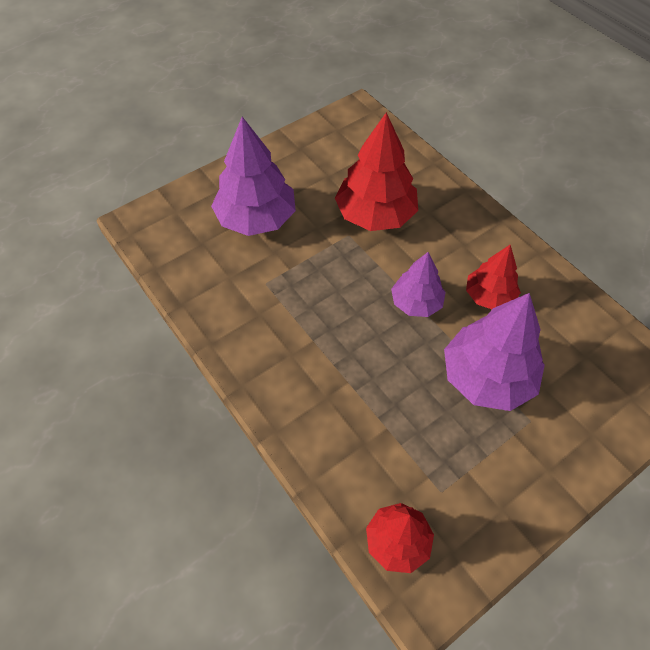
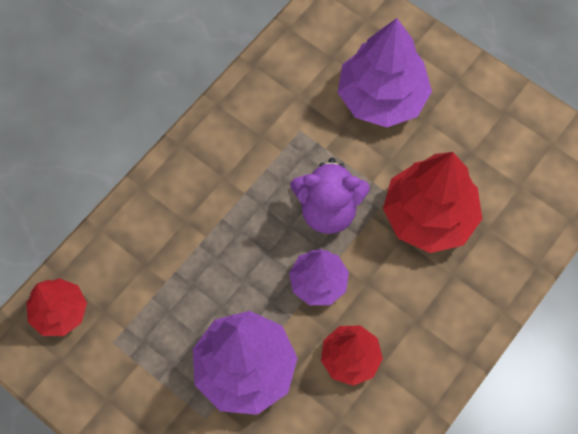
camera: 75 degrees right, 10 degrees up
(350, 280) = (328, 210): none -> purple teddy bear

